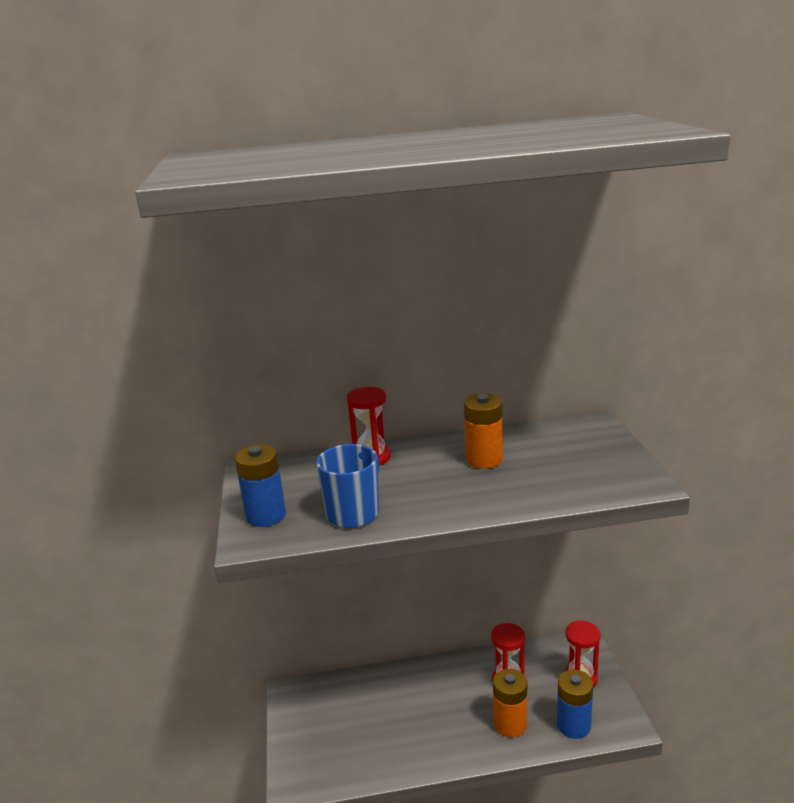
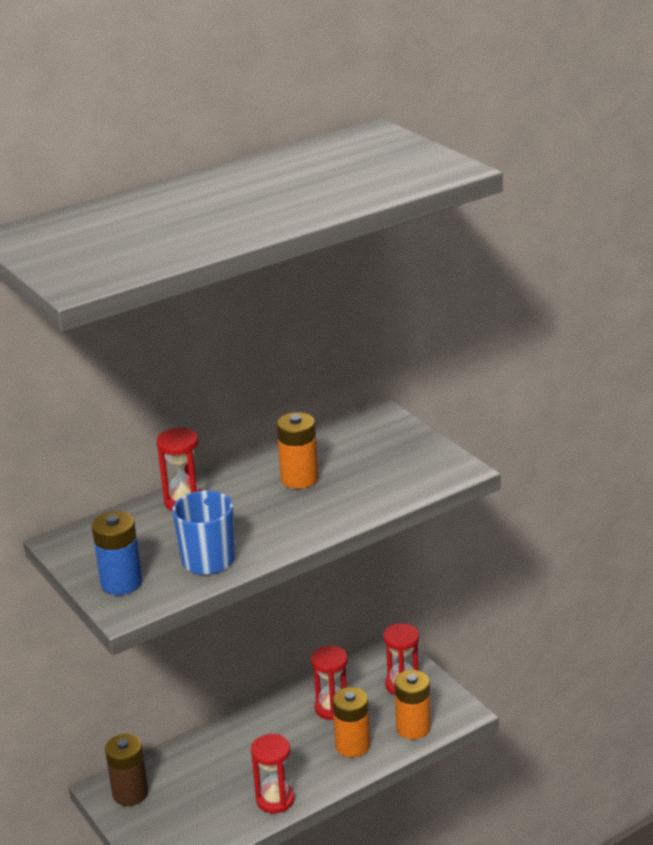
camera: 25 degrees left, 5 degrees up
(306, 704) = (130, 793): none -> brown battery
(417, 755) = (275, 800): none -> red hourglass
(573, 725) = (413, 728): blue battery -> orange battery

